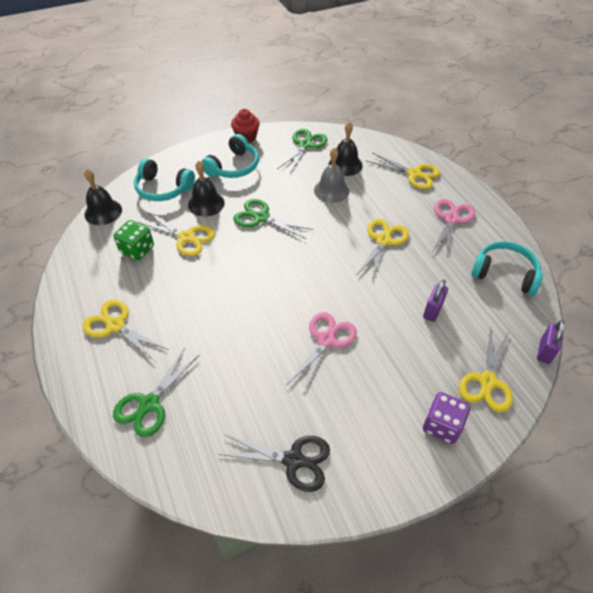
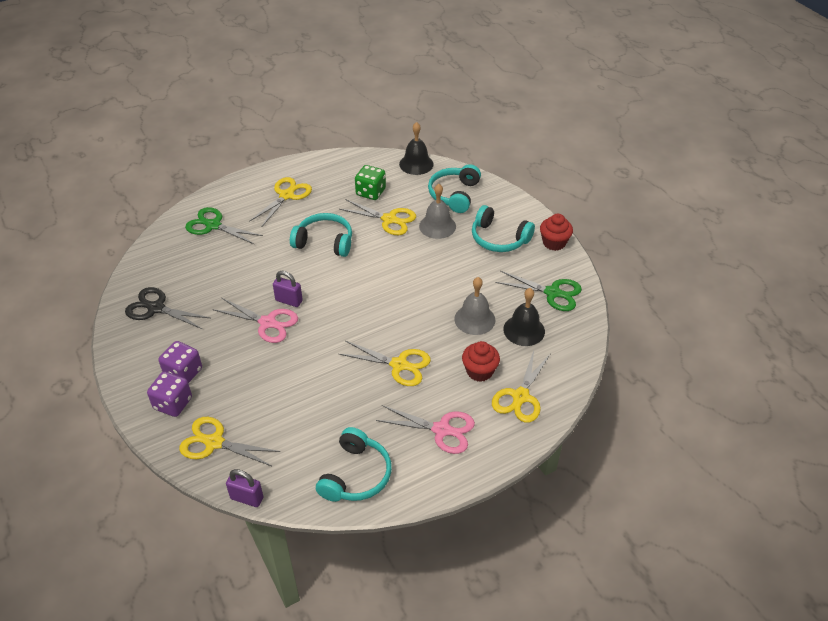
camera: 85 degrees right, 5 degrees down
(186, 237) = (389, 219): yellow scissors -> yellow scissors turned 90 degrees counterclockwise
(206, 203) = (437, 226): black bell -> grey bell
(208, 290) = (324, 242): none -> turquoise headphones
(261, 218) = (422, 266): green scissors -> none
(293, 460) = (156, 308): black scissors -> black scissors turned 105 degrees clockwise
(389, 193) = (479, 371): none -> red cupcake
(398, 418) = (183, 373): none -> purple dice
(432, 311) = (301, 404): purple padlock -> purple padlock (289, 301)

